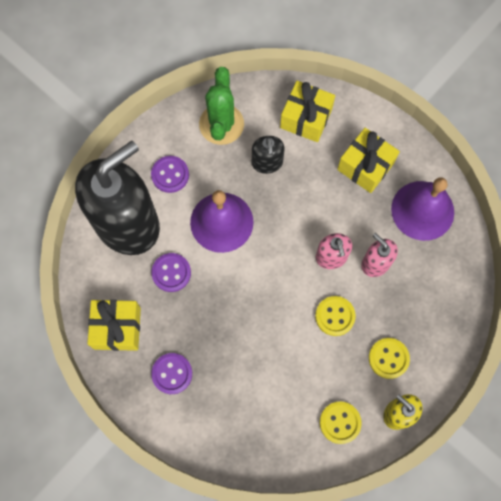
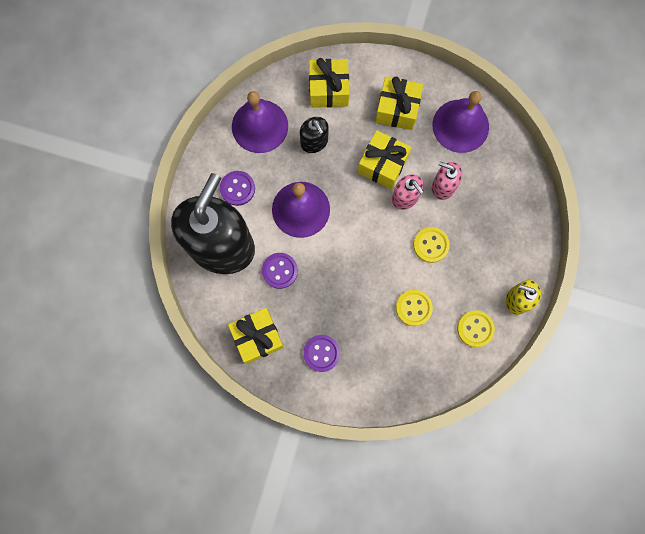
camera: 25 degrees left, 5 degrees up
(221, 124) = (260, 126): green cactus -> purple bell
(324, 214) = (382, 165): none -> yellow gift
(388, 358) = (489, 259): yellow button -> yellow button (413, 308)

